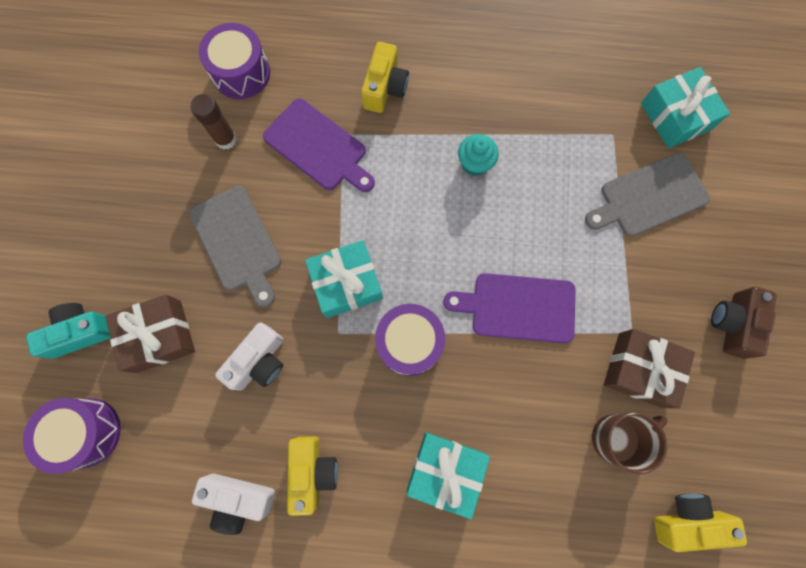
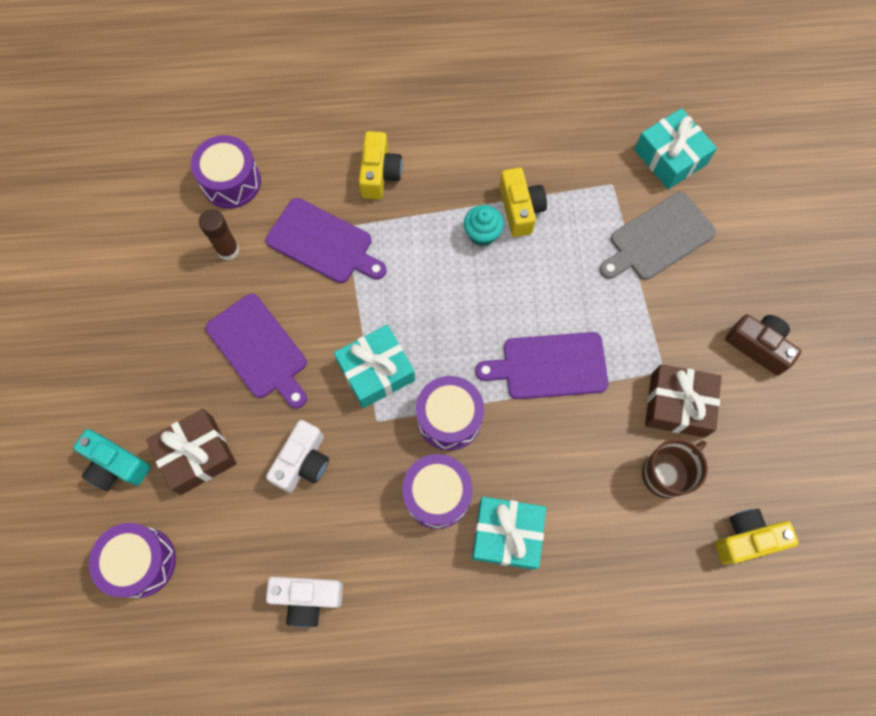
camera: 10 degrees left, 5 degrees down
(81, 332) = (116, 465): turquoise camera -> turquoise camera turned 120 degrees counterclockwise
(238, 242) = (259, 349): grey cutting board -> purple cutting board
(312, 471) = (376, 559): yellow camera -> yellow camera (520, 209)
(384, 417) = (437, 494): none -> purple drum
(732, 324) = (758, 346): brown camera -> brown camera turned 120 degrees clockwise

